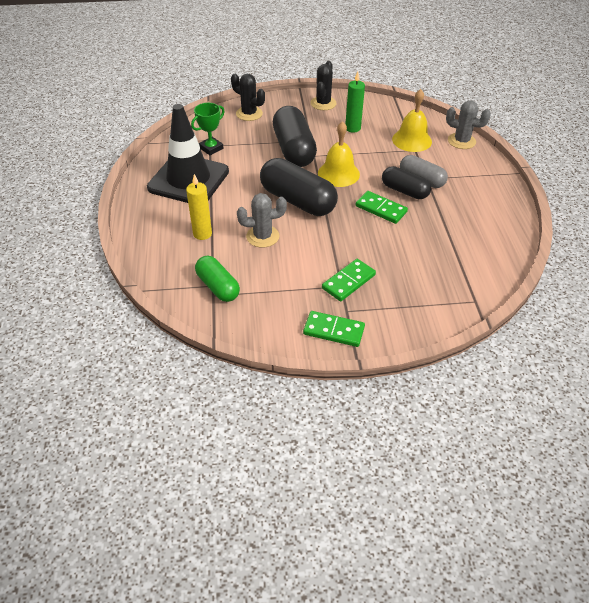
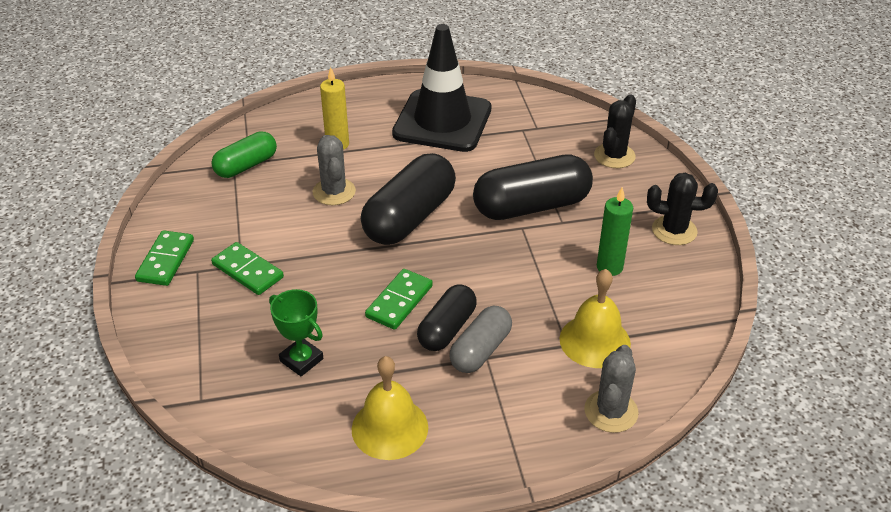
camera: 85 degrees right, 5 degrees down
(211, 148) = (516, 131): green trophy -> green trophy (301, 360)
(338, 173) = (480, 255): yellow bell -> yellow bell (390, 428)

